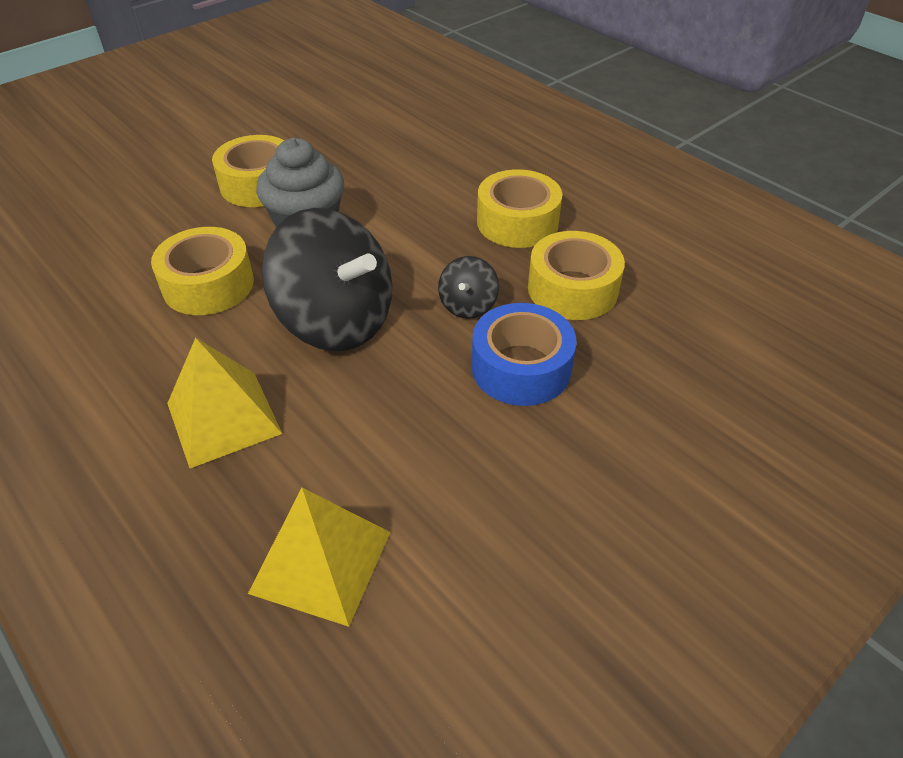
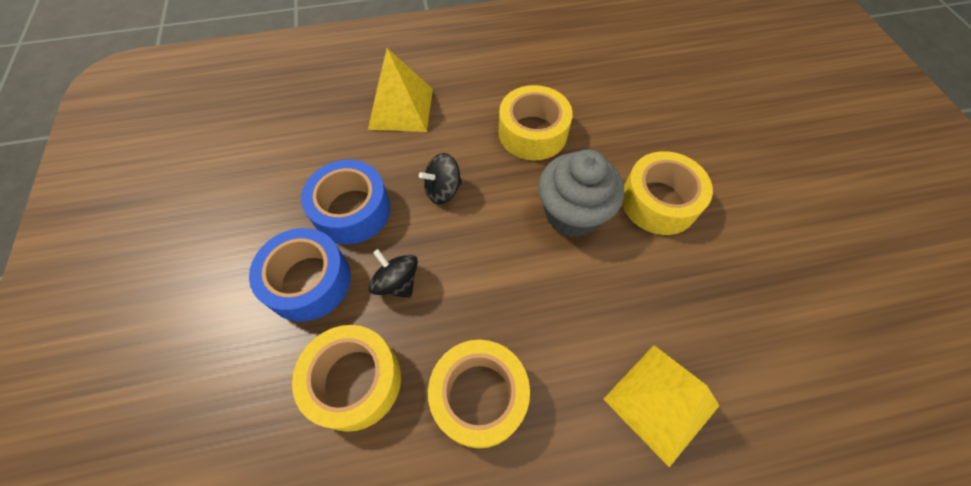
camera: 120 degrees right, 15 degrees up
(321, 562) = (274, 118): yellow pyramid -> yellow pyramid (660, 402)
(336, 321) = (443, 190): black spinning top -> black spinning top, size x0.45
(415, 380) = (352, 210): none -> blue tape

